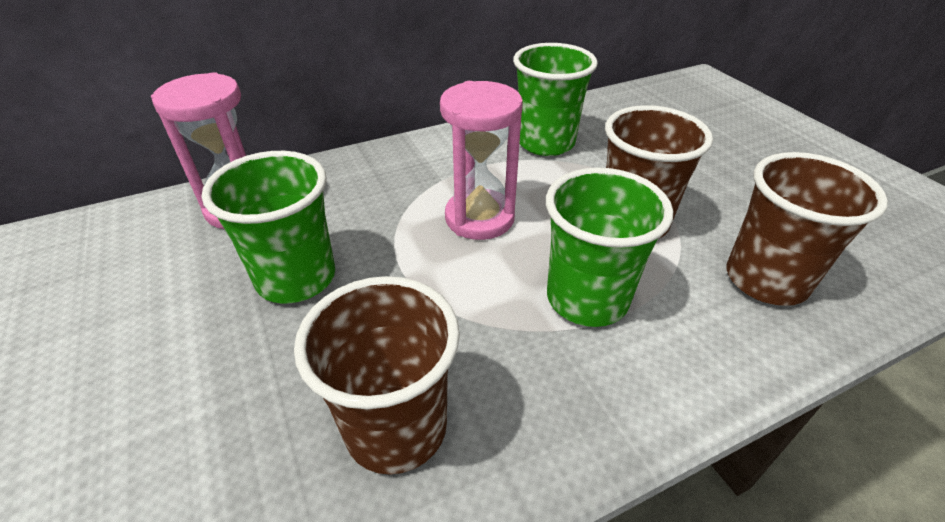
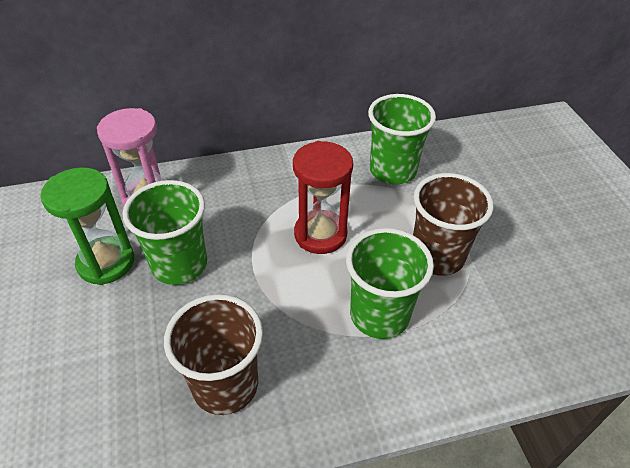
camera: 10 degrees right, 5 degrees up
(187, 290) = (106, 262): none -> green hourglass
(479, 218) = (320, 234): pink hourglass -> red hourglass
(766, 280) = (520, 322): brown cup -> none

